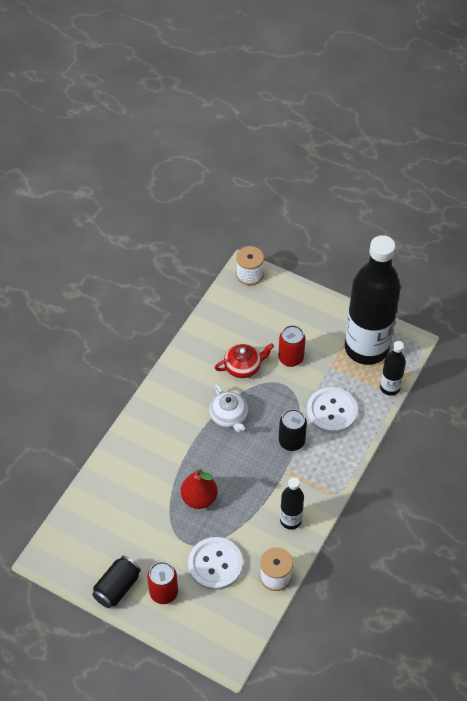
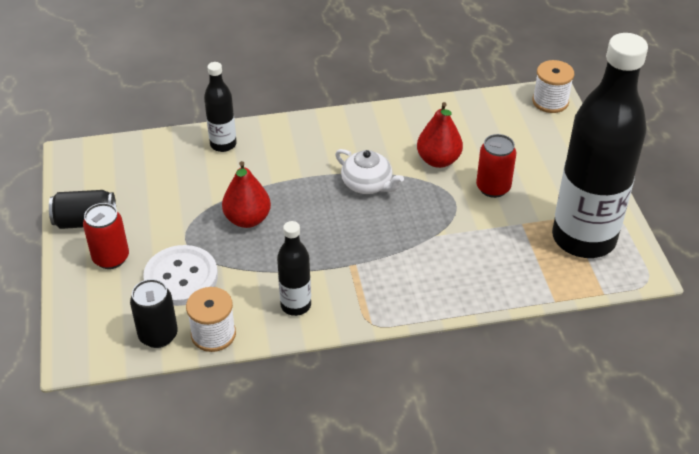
camera: 50 degrees right, 10 degrees down
(229, 416) = (367, 184): white teapot -> white teapot turned 75 degrees counterclockwise
(243, 367) = (438, 160): red teapot -> red pear
(291, 441) = (393, 248): black can -> black can (158, 335)
(331, 411) = (469, 258): white button -> none
(390, 388) = (560, 288): black bottle -> black bottle (223, 144)

